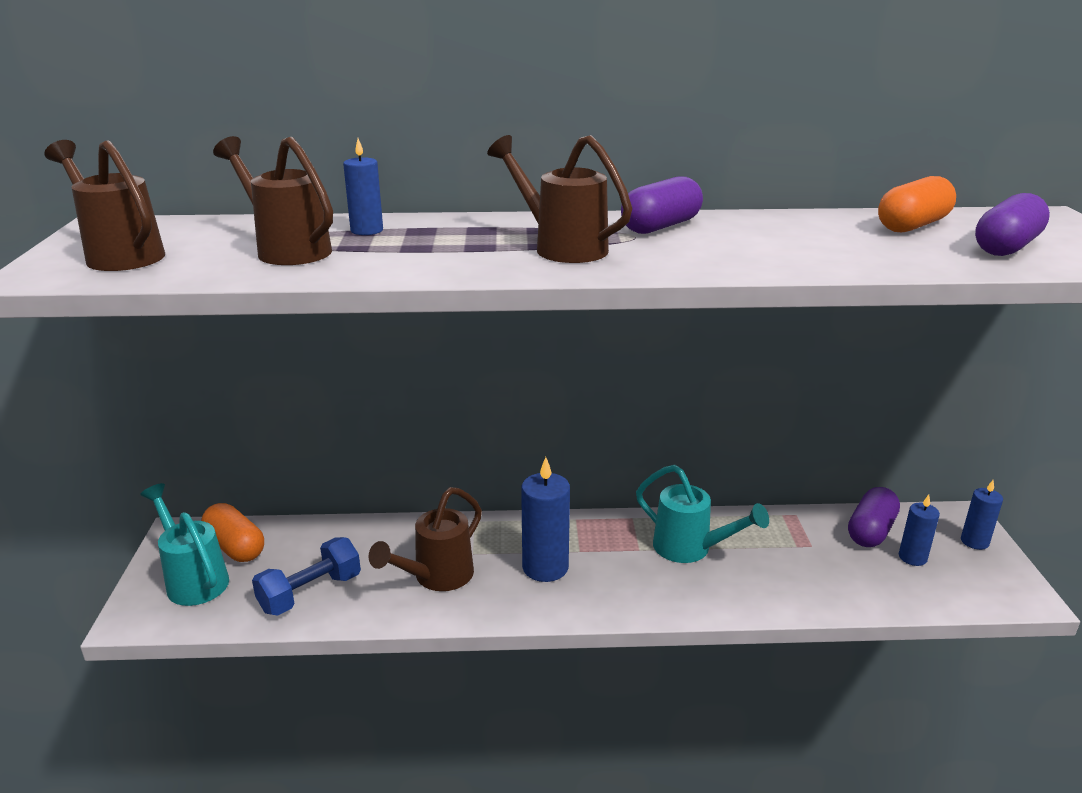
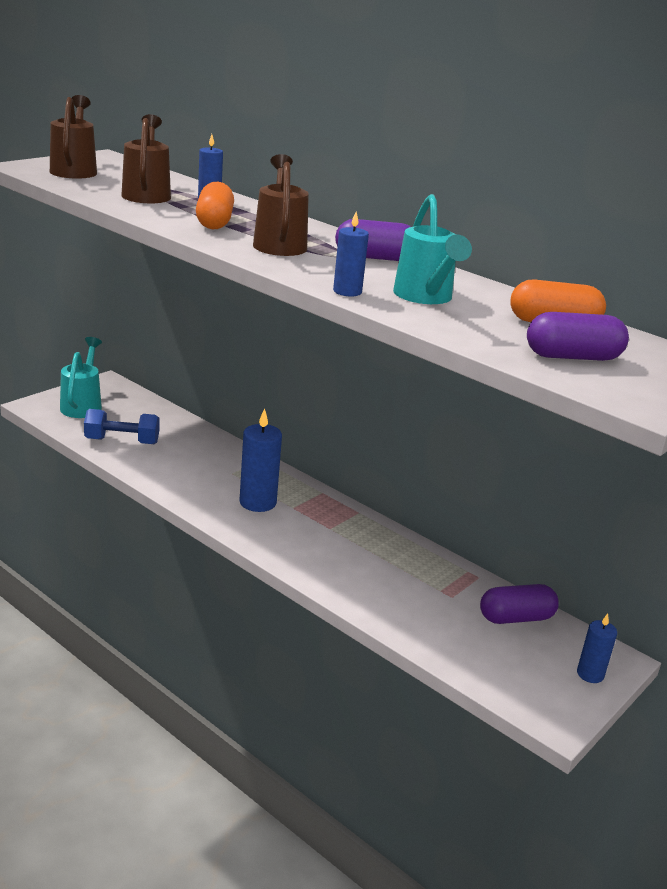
camera: 40 degrees right, 0 degrees up
(235, 547) = (123, 402): orange capsule -> orange capsule (214, 222)
(436, 578) = (192, 471): brown watering can -> none
(691, 549) = (363, 548): turquoise watering can -> turquoise watering can (425, 298)
(912, 557) = (515, 648): blue candle -> blue candle (347, 291)

